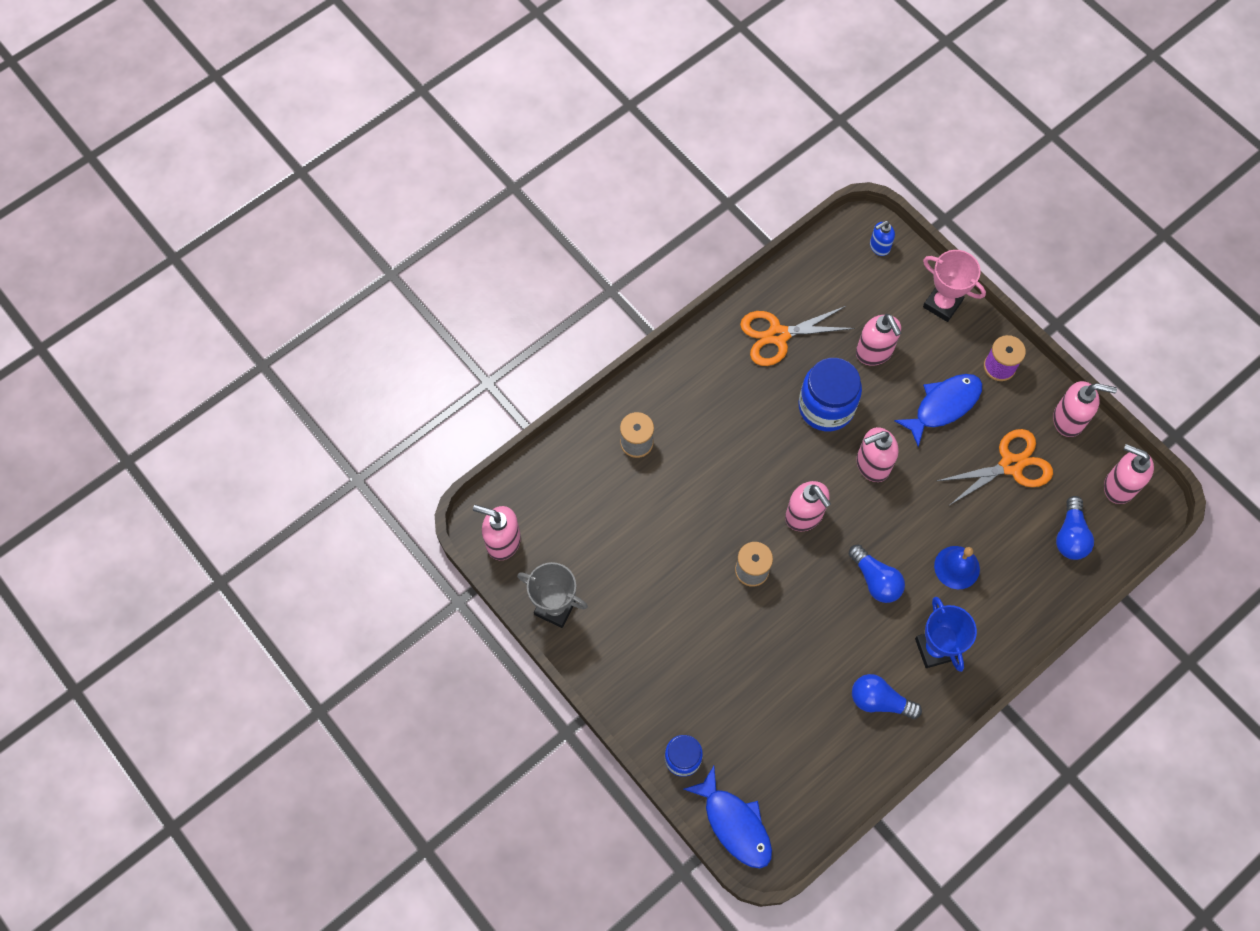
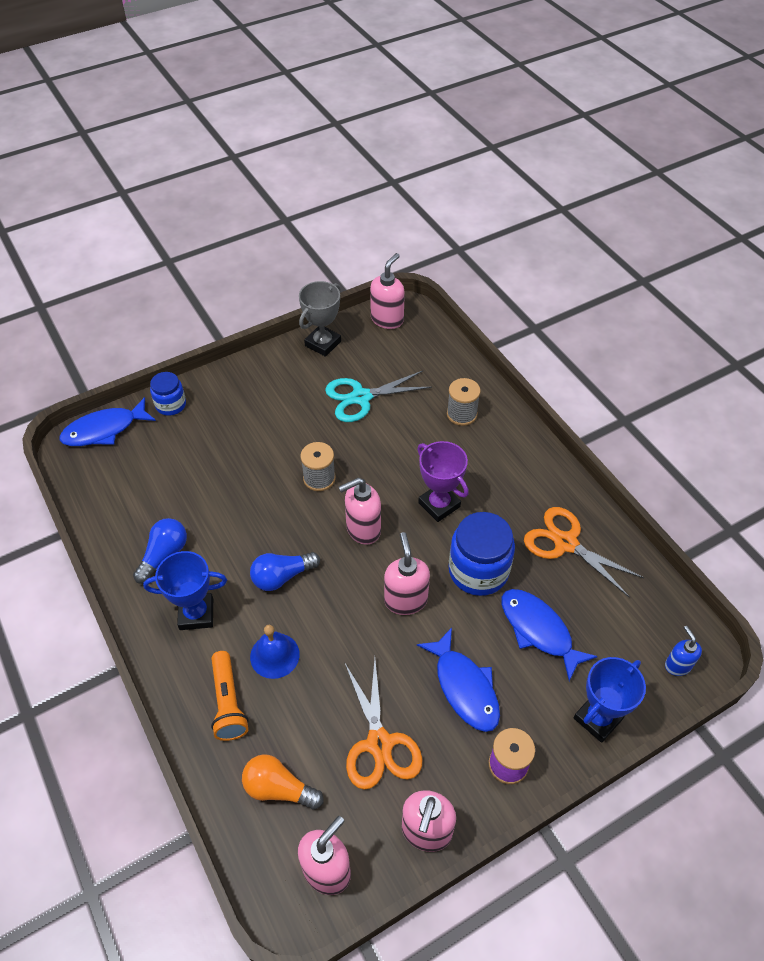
camera: 100 degrees right, 15 degrees down
(632, 549) = (361, 397): none -> turquoise scissors
(759, 450) = (439, 505): none -> purple trophy
(778, 335) = (565, 543): orange scissors -> orange scissors turned 45 degrees counterclockwise
(874, 352) = (539, 630): pink soap dispenser -> blue fish
(942, 304) = (598, 718): pink trophy -> blue trophy
(1011, 596) = (228, 703): none -> orange flashlight
(1070, 536) = (279, 788): blue light bulb -> orange light bulb

